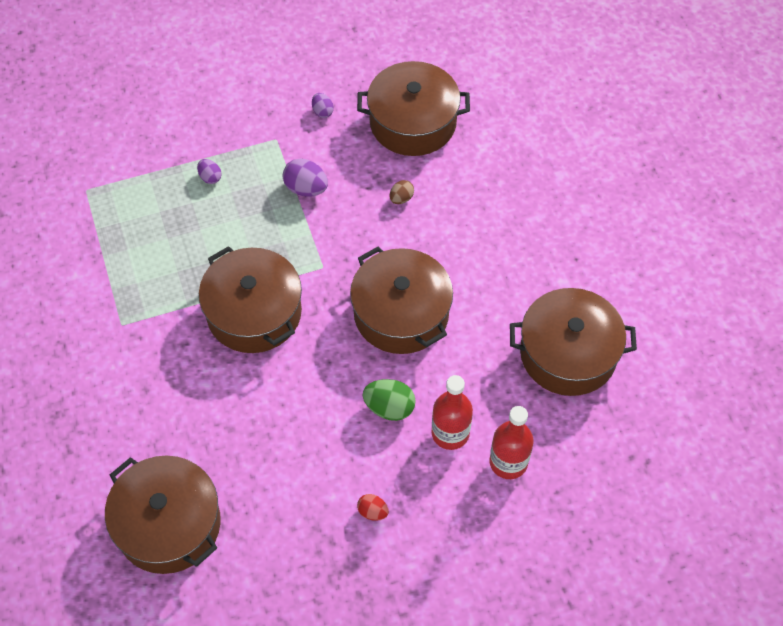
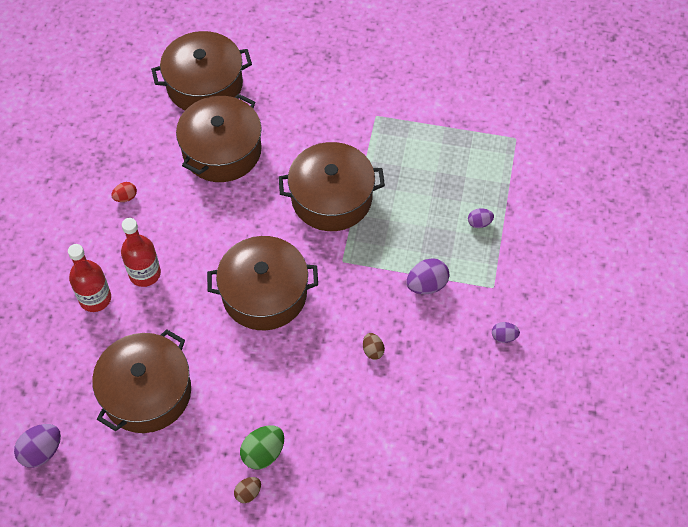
camera: 120 degrees right, 0 degrees up
(389, 407) = (193, 246): green egg -> green egg (263, 453)
(413, 122) = (450, 404): brown pot -> brown pot (222, 150)
(595, 224) = (248, 493): none -> brown egg
(685, 405) = (42, 451): none -> purple egg

